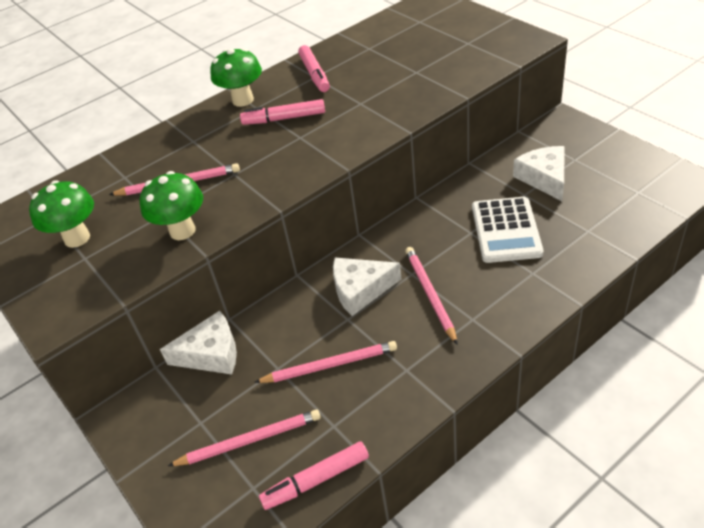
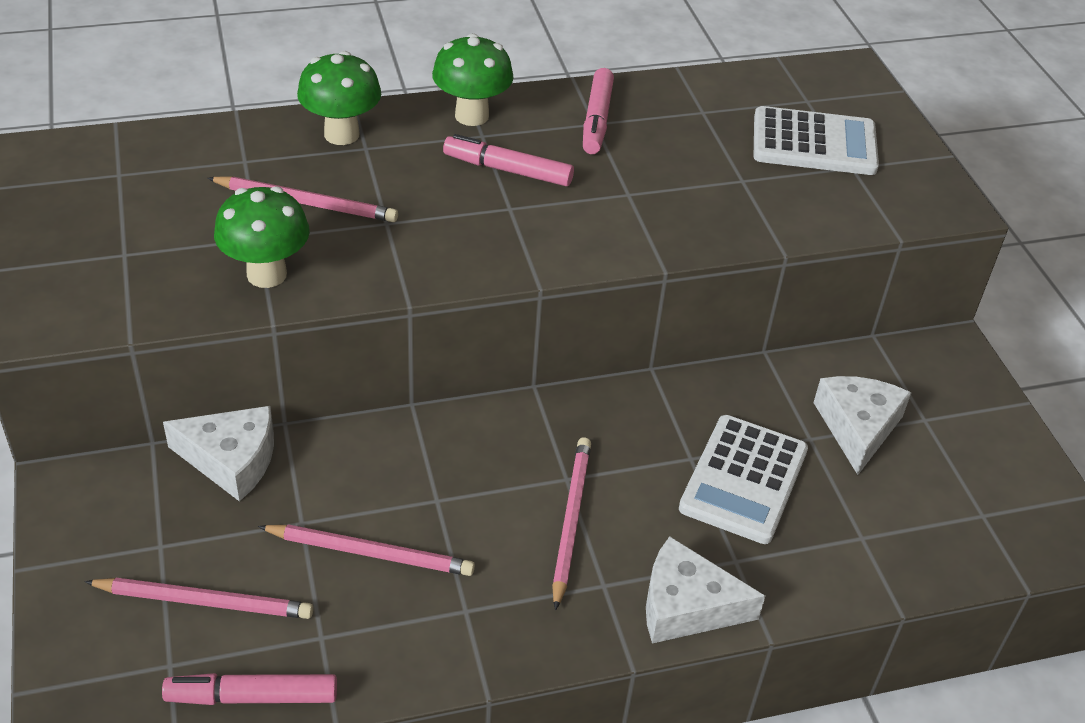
camera: 15 degrees right, 0 degrees up
(77, 238) = (132, 222): green mushroom -> green mushroom (341, 134)
(360, 290) = (481, 467): white cheese -> white cheese (686, 606)
(439, 39) = (814, 143): none -> white calculator

